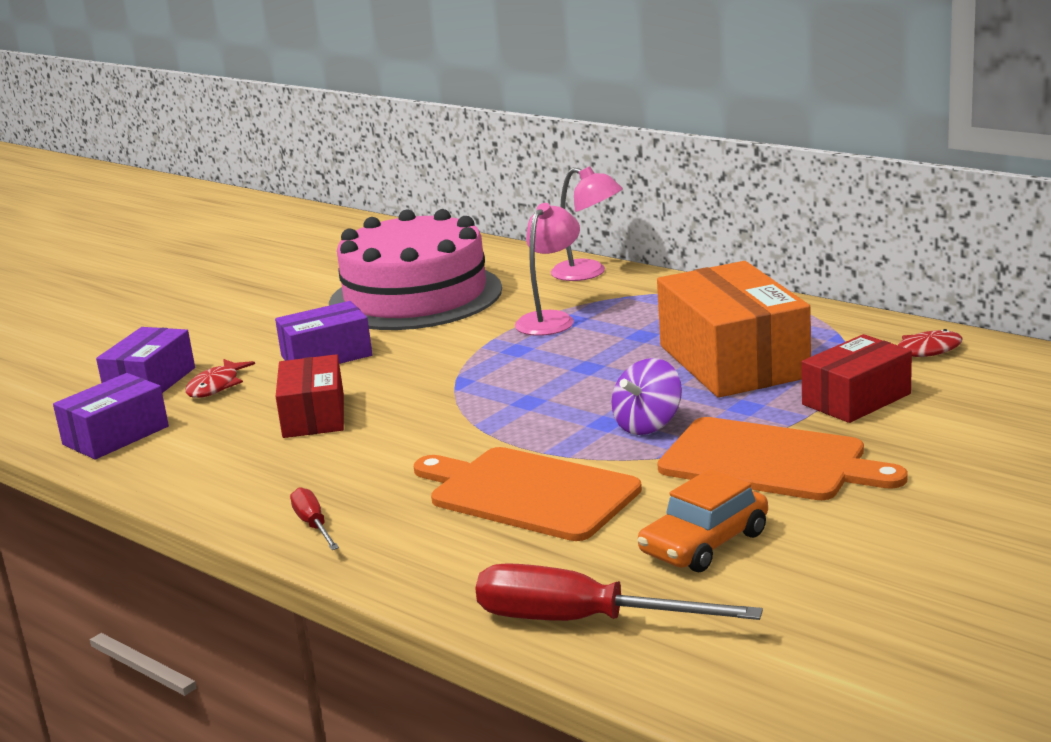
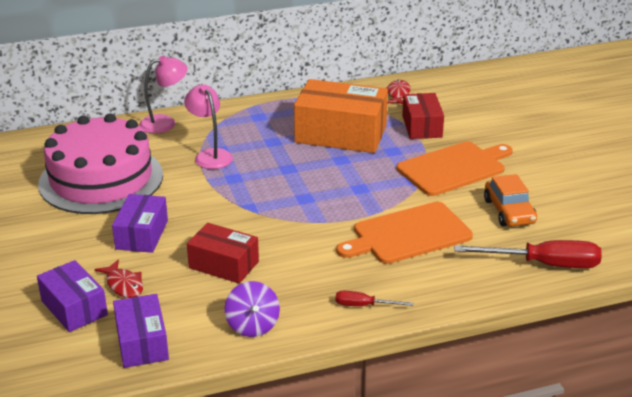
camera: 60 degrees left, 10 degrees up
(582, 621) = (544, 264): red screwdriver -> red screwdriver turned 135 degrees counterclockwise
(648, 425) = (378, 179): purple spinning top -> purple spinning top (252, 325)

